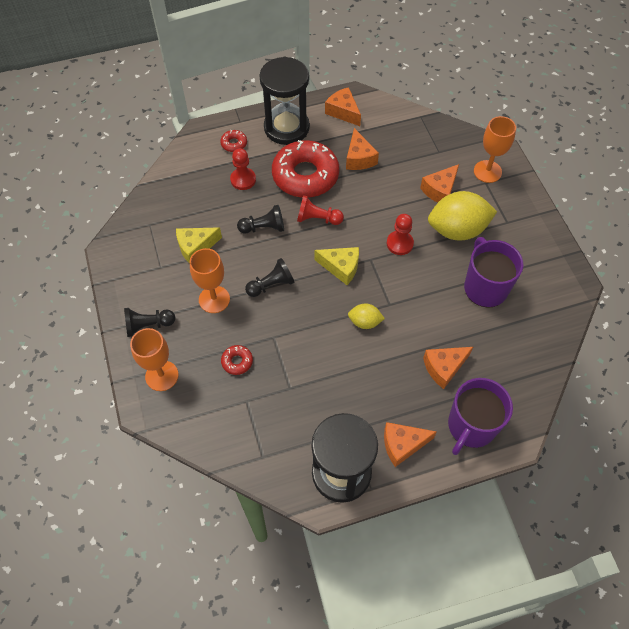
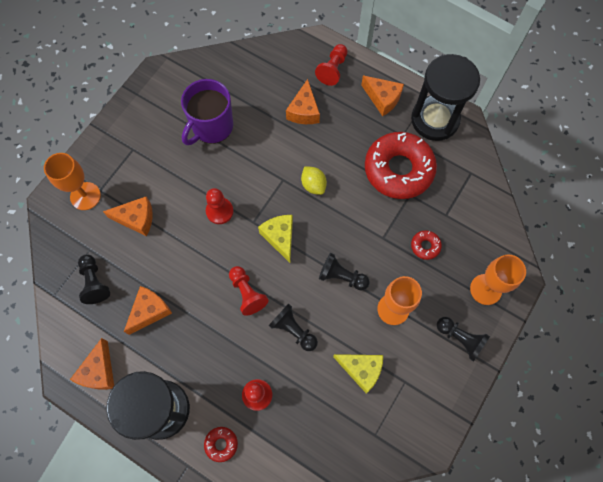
camera: 130 degrees left, 10 degrees up
(305, 175) = (207, 342): red donut -> red donut (398, 169)
(409, 141) = (95, 282): none -> black pawn
(444, 368) = (304, 111): orange cheese -> orange cheese turned 75 degrees clockwise
(457, 230) = (170, 179): yellow lemon -> none
(471, 426) = (332, 70): purple mug -> red pawn

